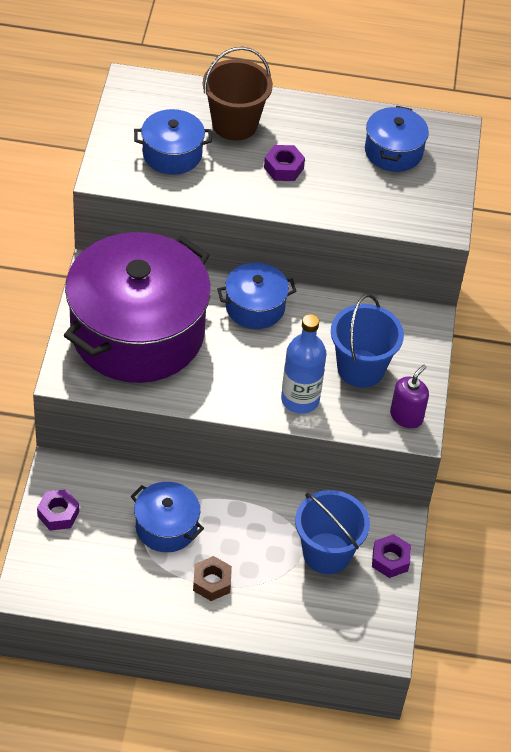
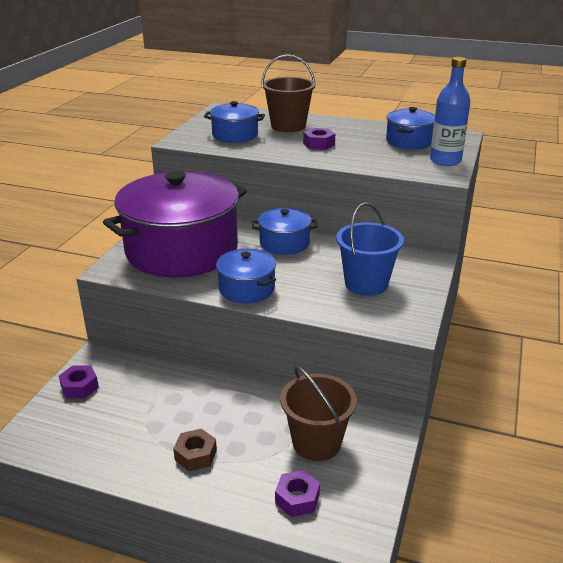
camera: 15 degrees right, 20 degrees down
(166, 527) = (170, 406): blue pot -> blue pot (246, 289)
(300, 399) = (305, 298): blue bottle -> blue bottle (445, 161)
(327, 553) = (316, 443): blue bucket -> brown bucket
(390, 560) = (380, 455): purple nut -> purple nut (297, 499)
(406, 416) = (403, 317): purple soap dispenser -> none

